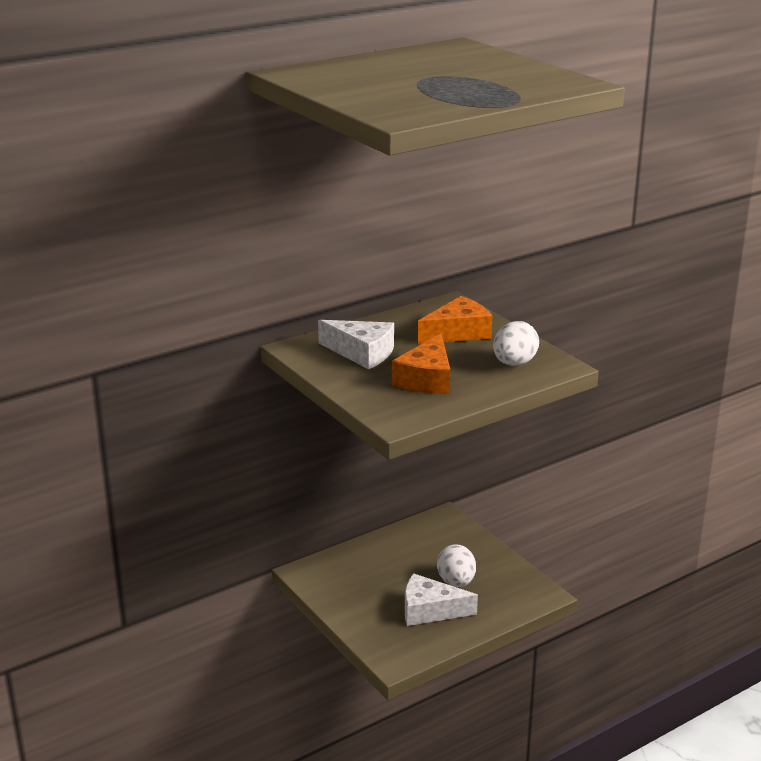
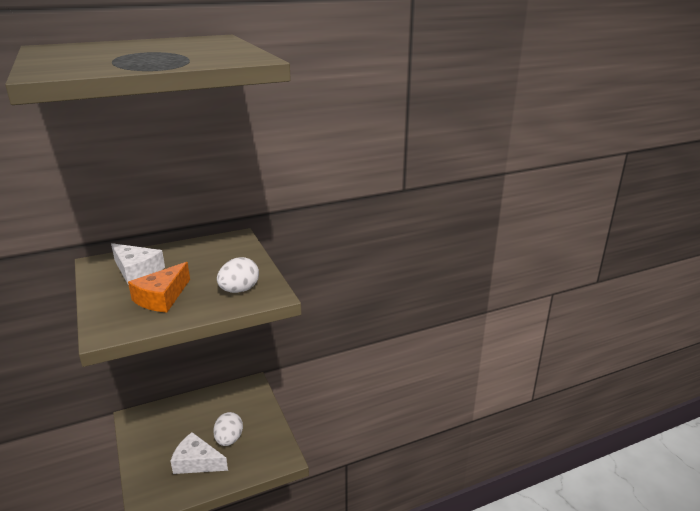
camera: 10 degrees right, 0 degrees up
(458, 333) = (220, 260): orange cheese -> none

